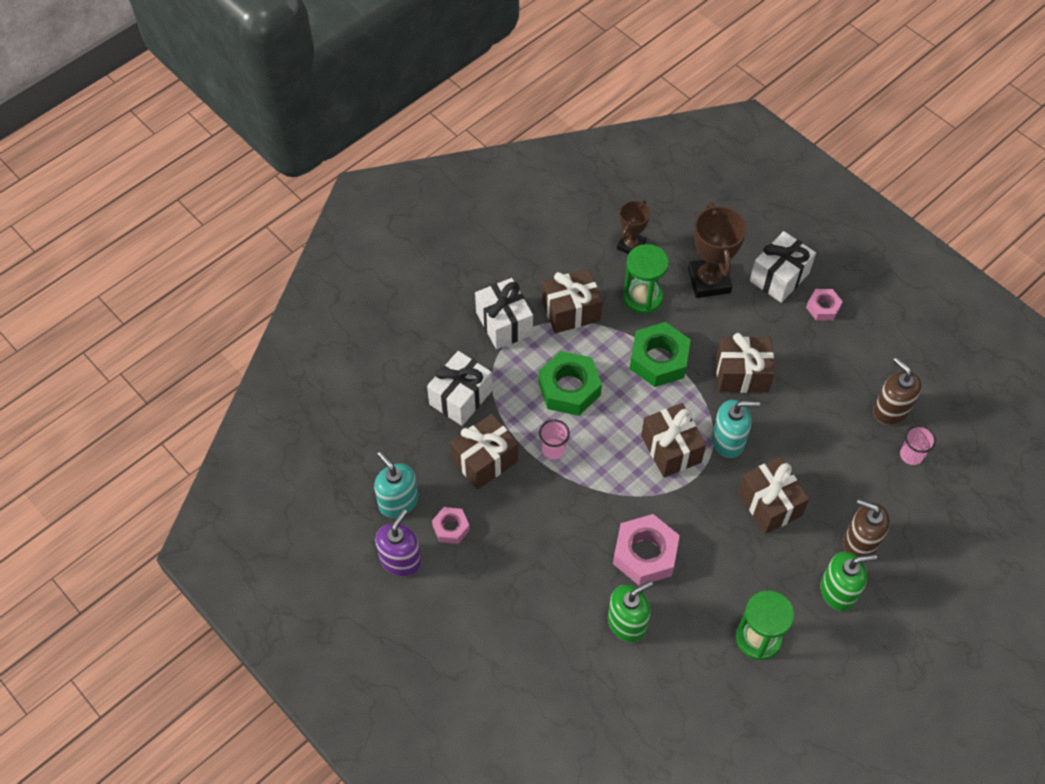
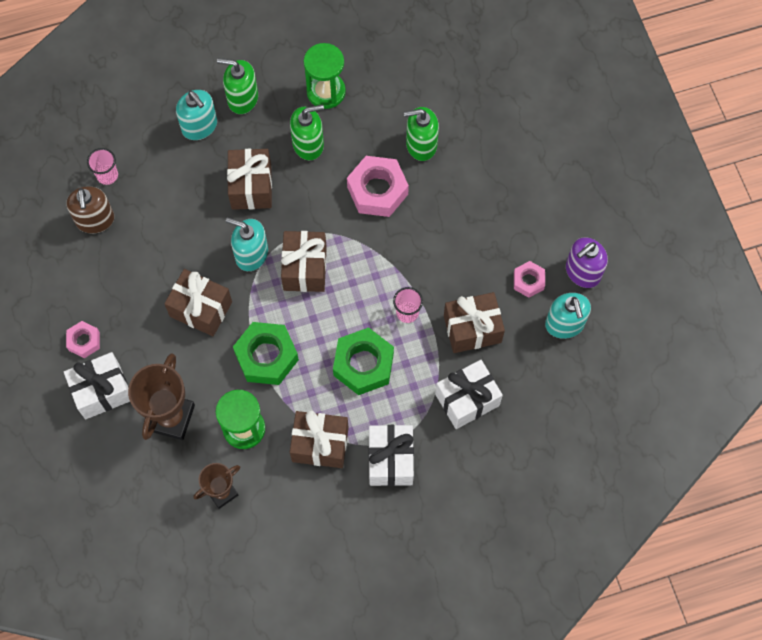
camera: 155 degrees left, 10 degrees up
(741, 572) = (308, 144): none -> green soap dispenser
(860, 542) = (199, 126): brown soap dispenser -> turquoise soap dispenser

